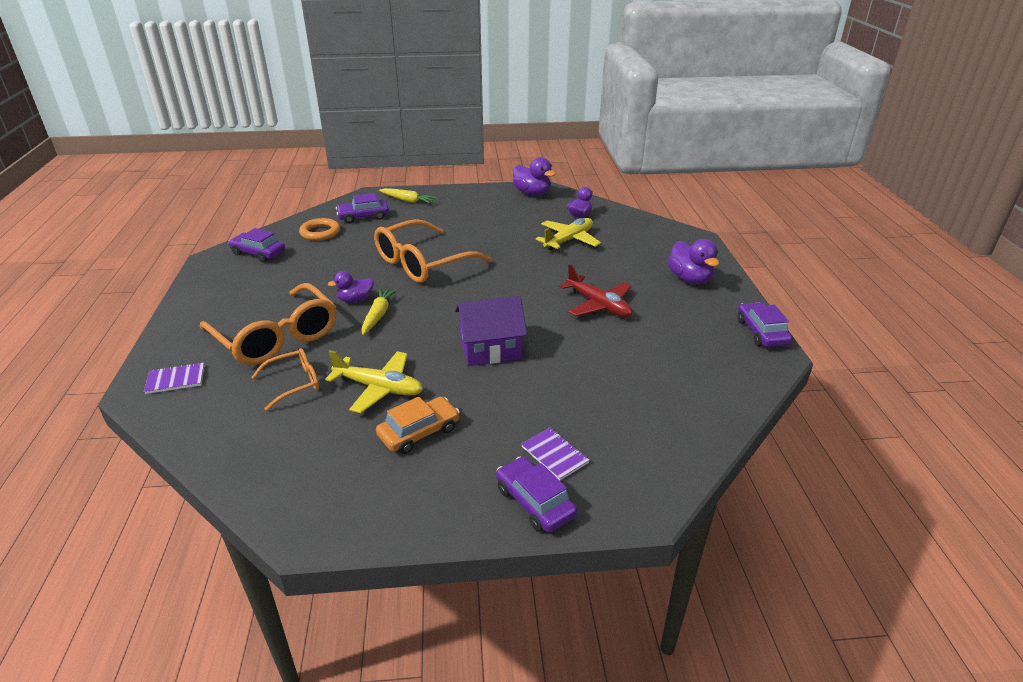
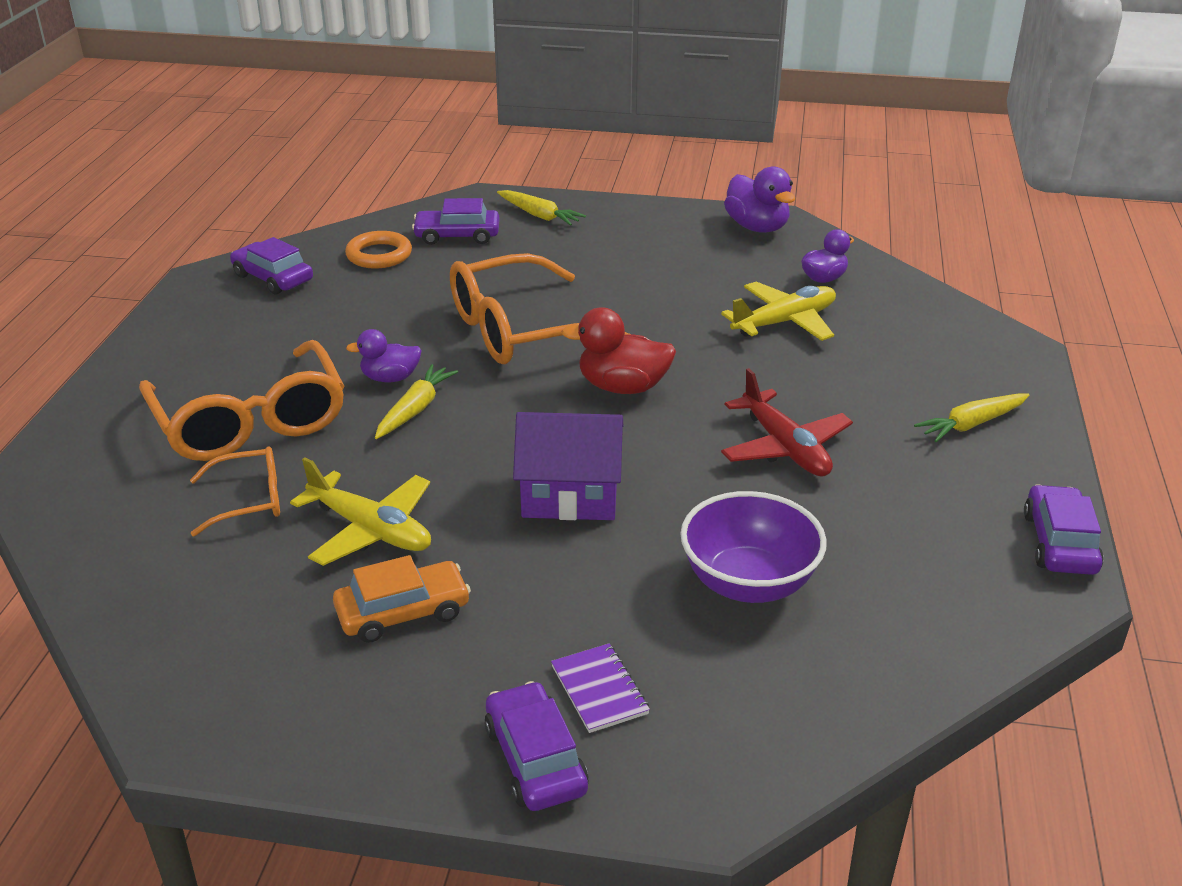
camera: 15 degrees right, 0 degrees up
(175, 379) = (85, 465): purple notebook -> none
(495, 286) = (623, 387): none -> red duck
(611, 380) = (748, 583): none -> purple bowl
(690, 279) = (971, 424): purple duck -> yellow carrot

